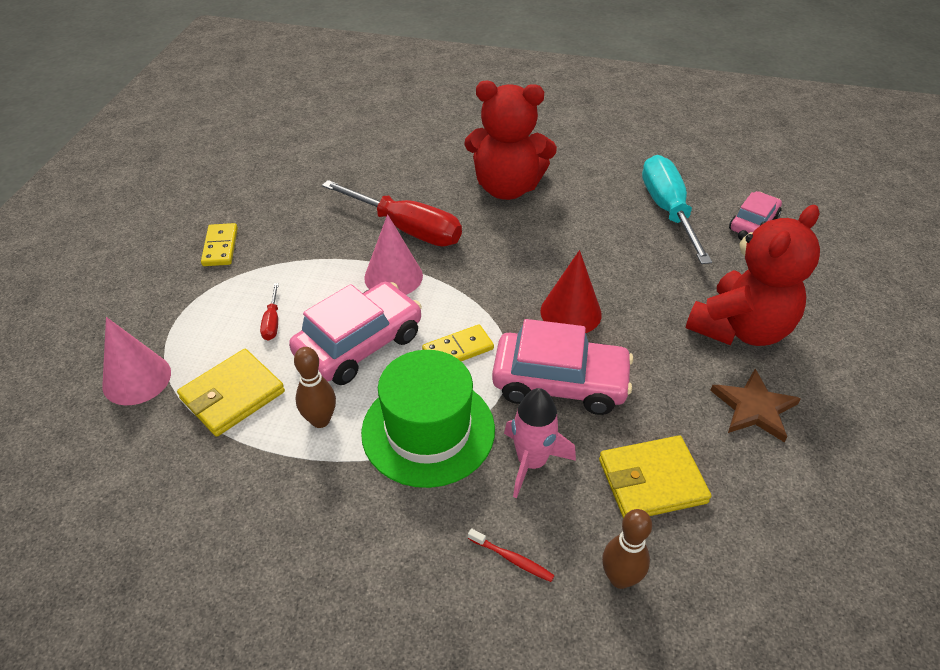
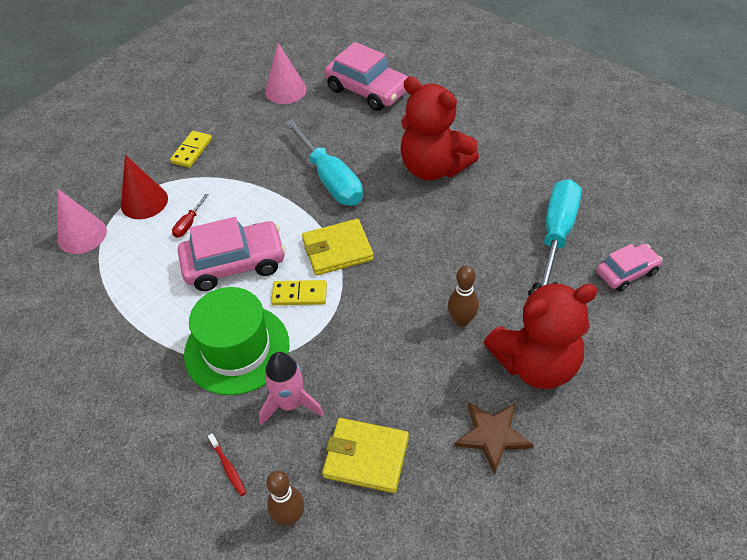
camera: 30 degrees right, 5 degrees up
(232, 395) = (131, 270): yellow wallet -> yellow wallet (337, 250)
(320, 420) = (173, 311): brown bowling pin -> brown bowling pin (461, 320)
(393, 276) = (294, 217): pink cone -> pink cone (285, 90)
(408, 229) = (331, 180): red screwdriver -> turquoise screwdriver
(560, 383) = (354, 351): pink car -> pink car (367, 90)
(571, 312) = (405, 296): red cone -> red cone (144, 202)

